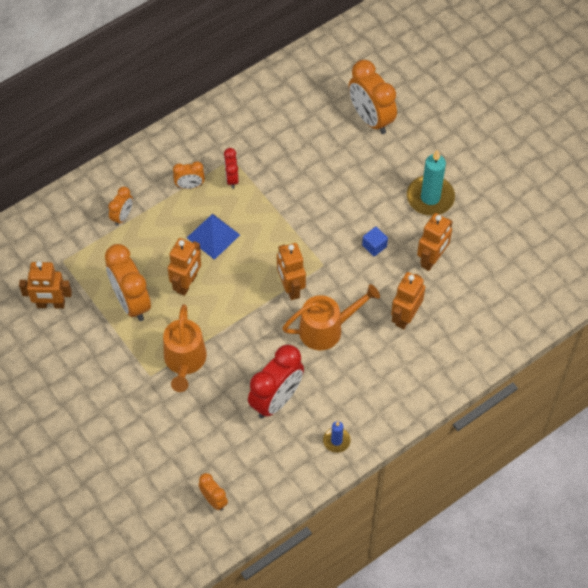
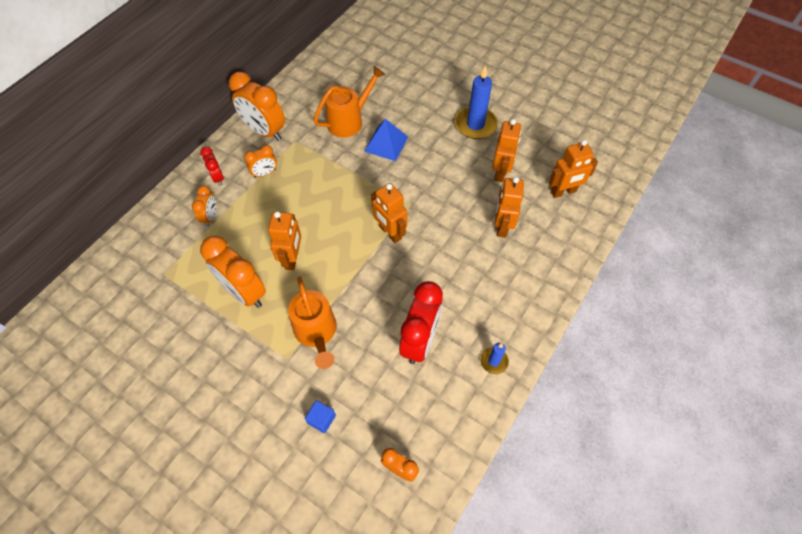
camera: 20 degrees left, 0 degrees up
(51, 304) = (163, 320): orange robot -> orange robot (563, 192)
(213, 236) = (302, 209): blue pyramid -> blue pyramid (386, 144)
(232, 178) = (300, 157): red clock -> red clock (217, 177)
(327, 329) = (438, 258): orange watering can -> orange watering can (349, 120)
(371, 119) = (399, 80): orange clock -> orange clock (265, 131)
(374, 246) = (447, 175): blue cube -> blue cube (321, 419)
(430, 197) = (475, 125): turquoise candle -> blue candle

